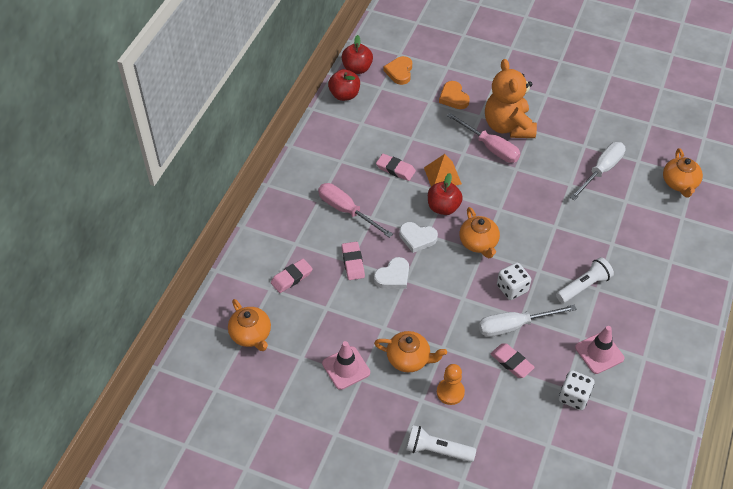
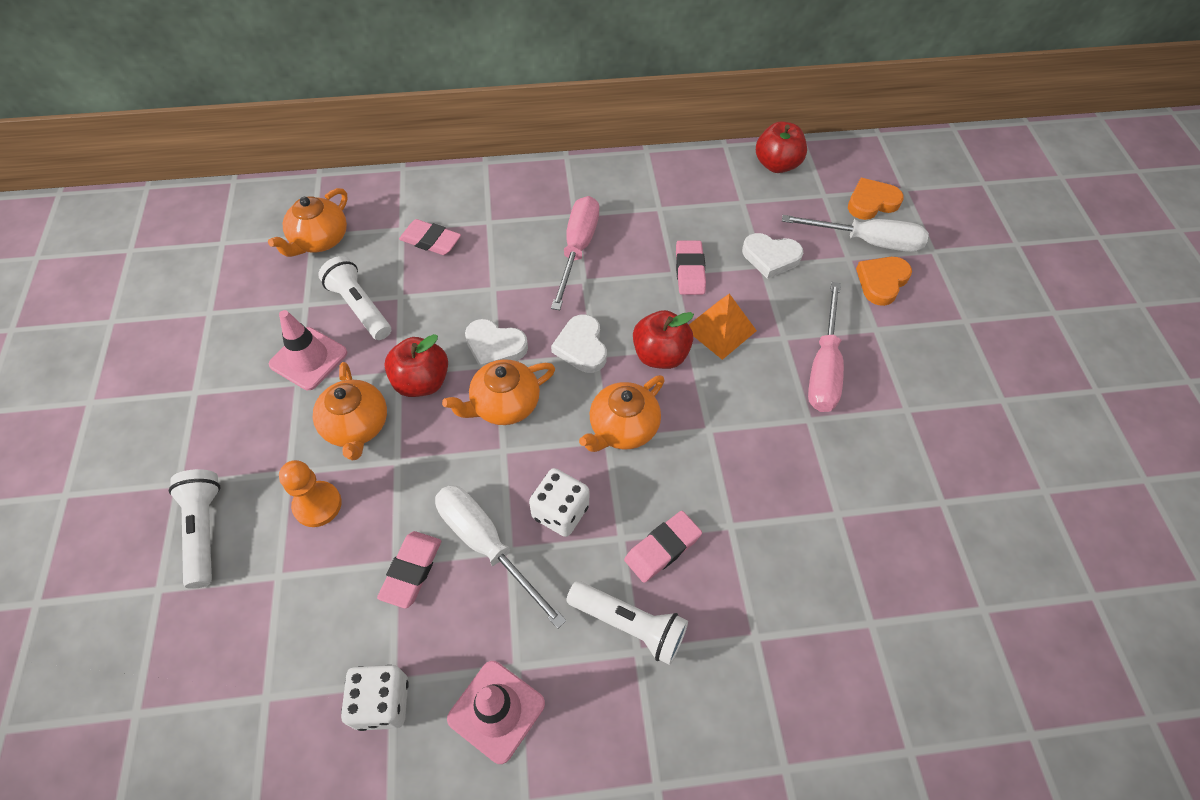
camera: 60 degrees right, 5 degrees up
(322, 330) = (360, 307): none -> white flashlight
(353, 262) = (492, 292): pink eraser -> pink eraser (662, 548)
(357, 69) = (834, 158): red apple -> red apple (421, 382)
(409, 132) = (770, 257): none -> white heart
(508, 126) = (887, 373): orange teddy bear -> none
(601, 171) = (908, 553): white screwdriver -> white screwdriver (867, 241)
(679, 183) = (992, 712): orange teapot -> orange teapot (504, 405)

